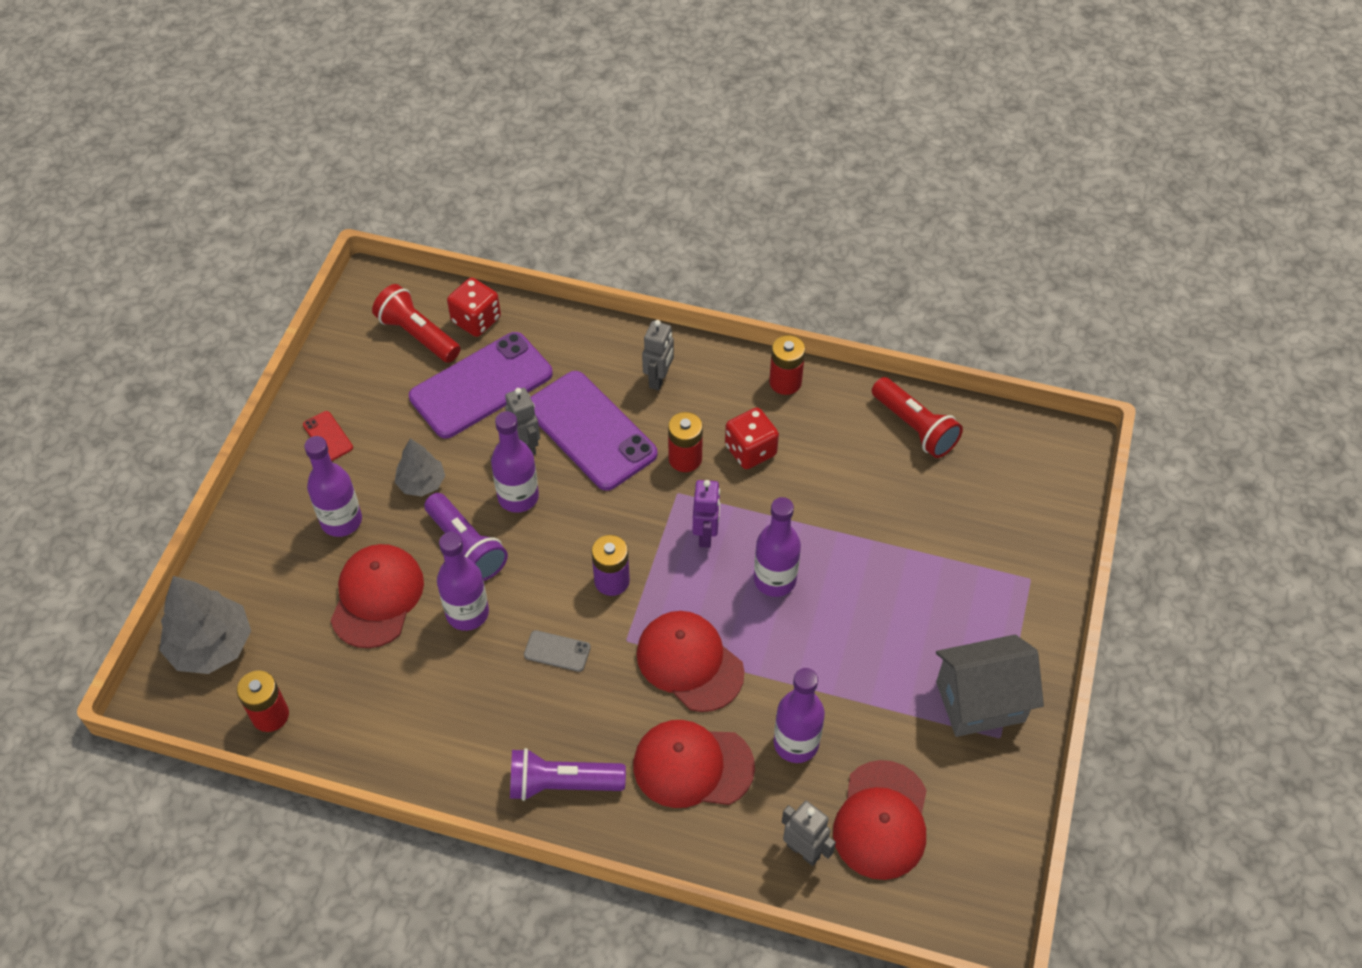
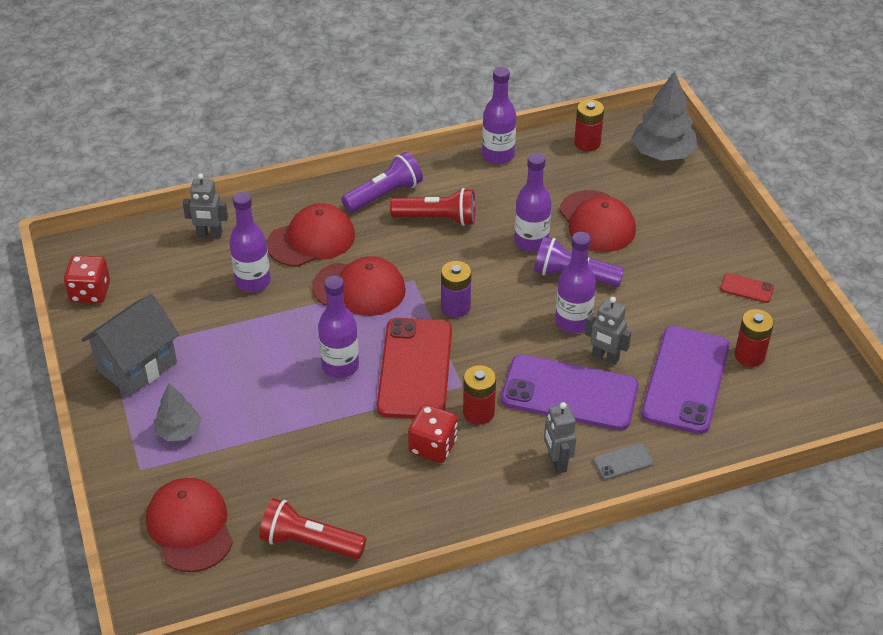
camera: 145 degrees right, 10 degrees down
(341, 521) = (671, 247): purple bottle -> purple bottle (498, 155)
(418, 335) = (777, 389): red flashlight -> red flashlight (437, 219)
(421, 483) = (648, 295): grey tree -> grey tree (179, 431)
(476, 320) = (749, 426): red dice -> red dice (90, 292)
(557, 651) = (452, 252): grey phone -> grey phone (623, 461)
(706, 535) = (415, 368): purple robot -> red phone
(785, 382) = (451, 520): red battery -> red battery (749, 356)
(881, 820) = (168, 271): red cap -> red cap (190, 527)

